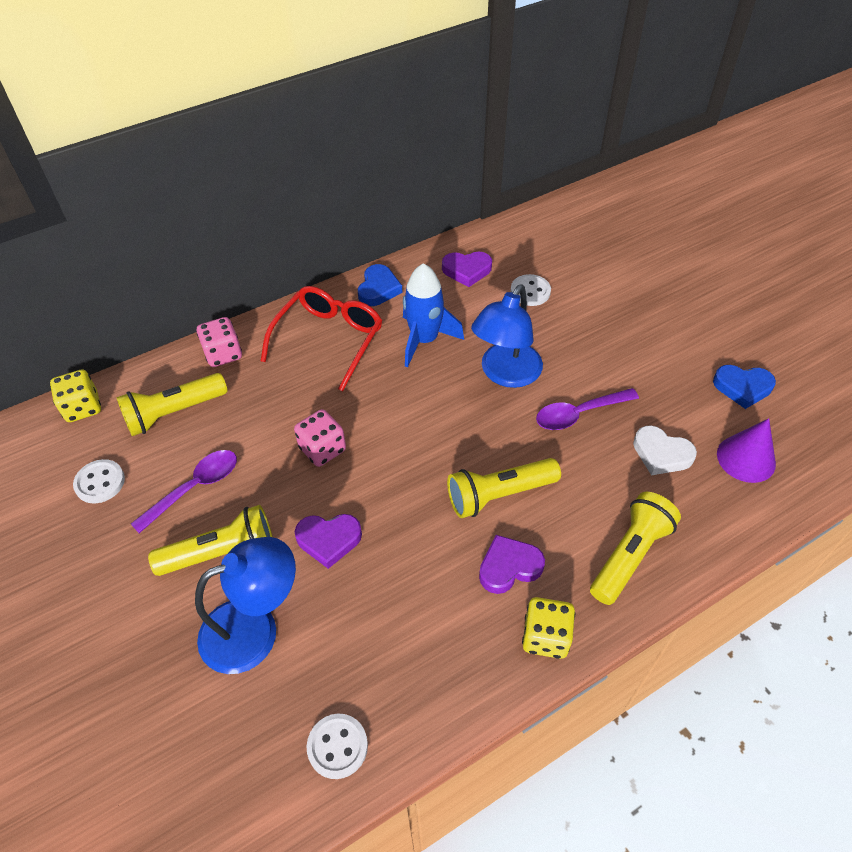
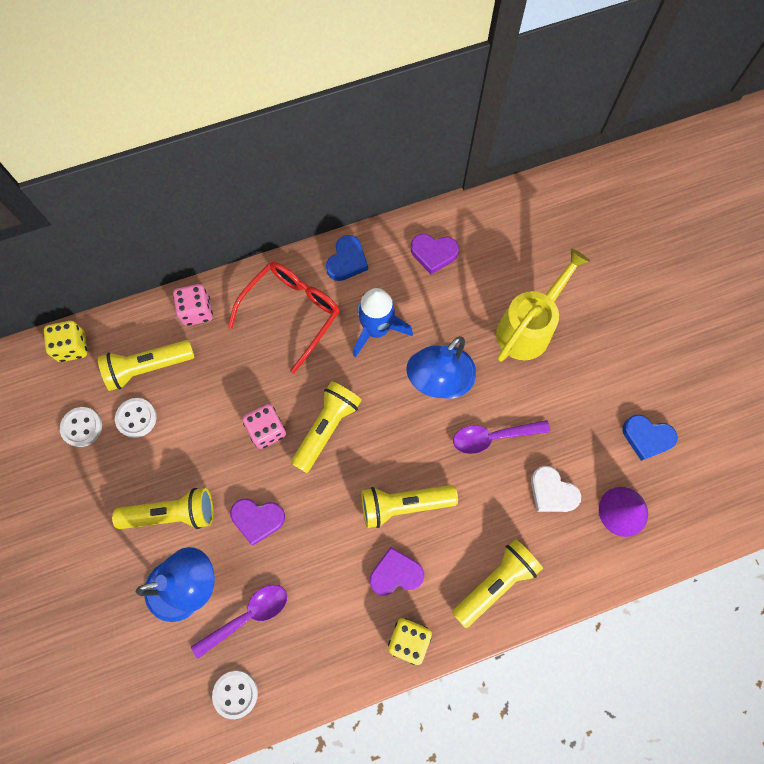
camera: 10 degrees right, 20 degrees up
(195, 488) = (157, 448): purple spoon -> purple spoon (248, 616)
(391, 436) = (326, 428): none -> yellow flashlight
(530, 292) = (486, 291): white button -> white button (136, 418)
(583, 315) = (528, 328): none -> yellow watering can

